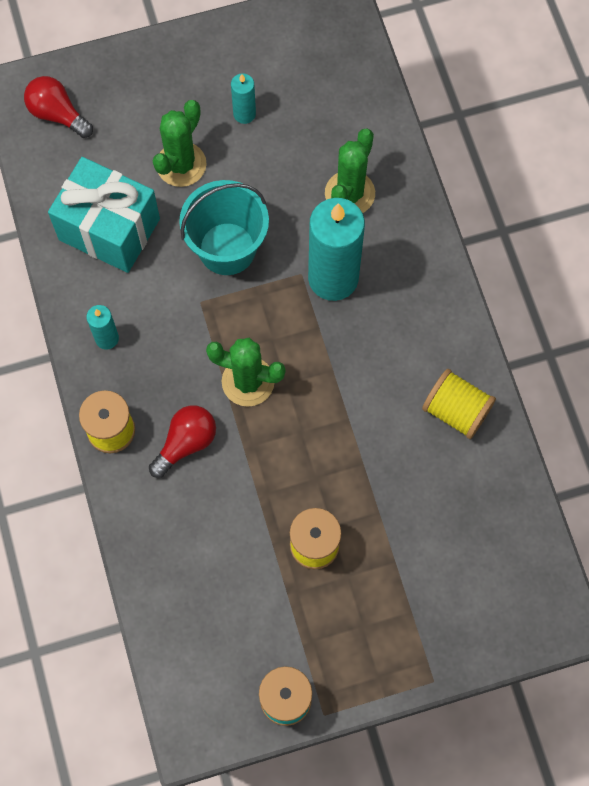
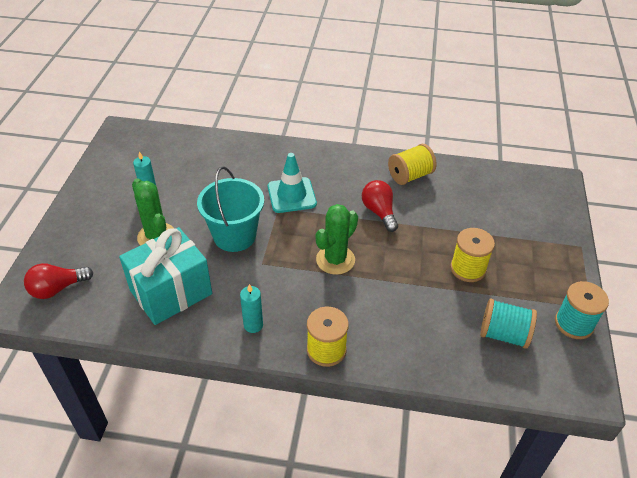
camera: 65 degrees left, 25 degrees down
(186, 443) = (361, 309): red light bulb -> red light bulb (379, 212)
(227, 618) = (503, 334): none -> turquoise spool
(333, 278) = (291, 195): turquoise candle -> turquoise traffic cone
(349, 193) = (242, 169): green cactus -> none

